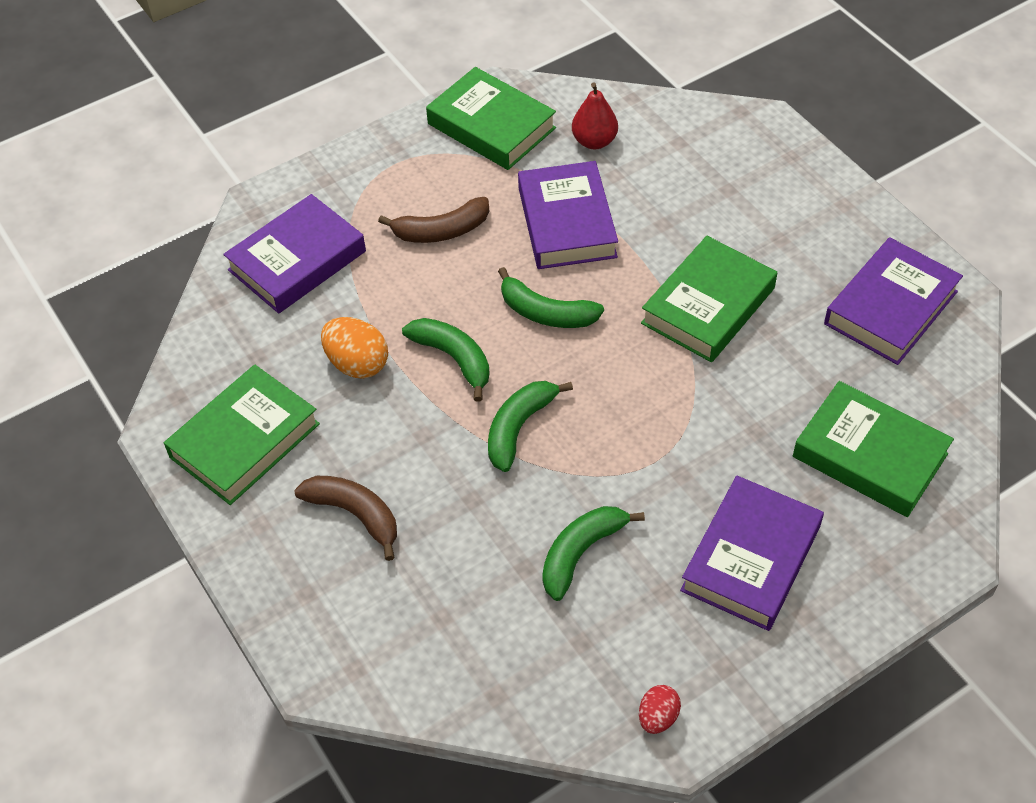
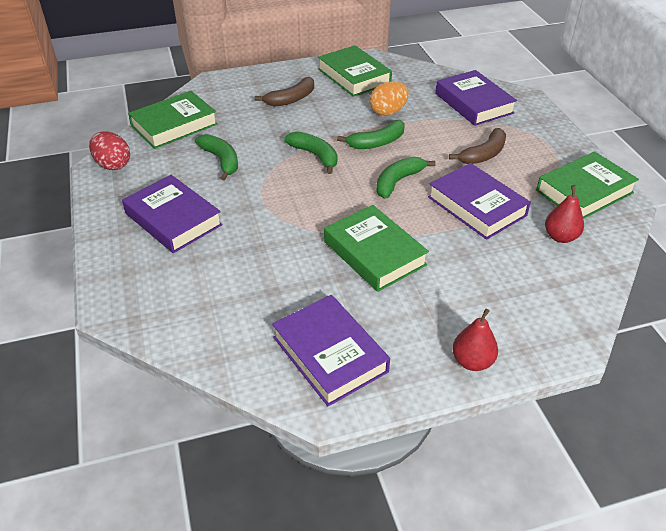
camera: 105 degrees right, 10 degrees down
(441, 231) = (483, 154): brown banana -> brown banana turned 135 degrees counterclockwise
(566, 222) = (477, 206): purple book -> purple book turned 45 degrees clockwise
(658, 717) = (113, 164): red egg -> red egg, size x1.67
(832, 192) = (472, 361): none -> red pear
(869, 455) = (207, 294): green book -> green book (174, 125)

